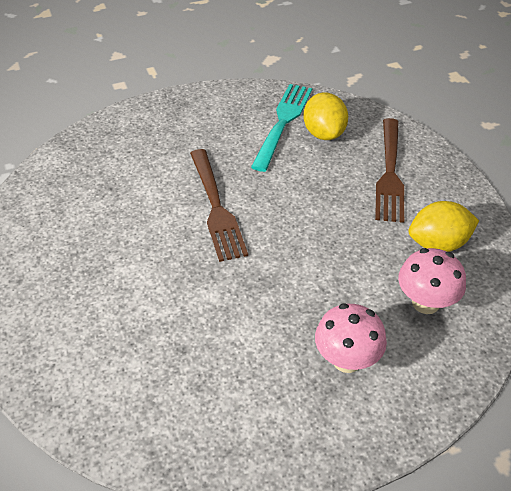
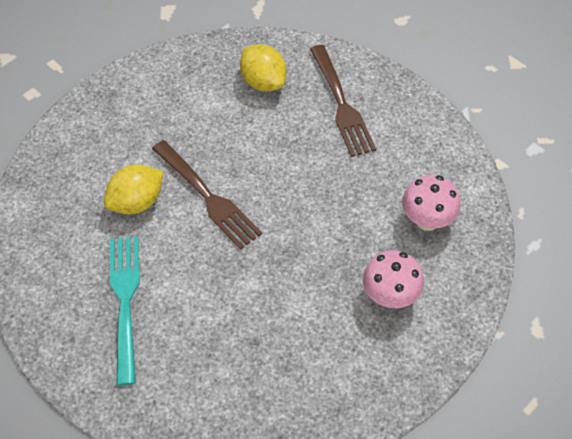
camera: 25 degrees left, 10 degrees up
(283, 123) = (219, 83): turquoise fork -> turquoise fork (125, 302)
(438, 244) = (413, 161): yellow lemon -> yellow lemon (137, 202)

